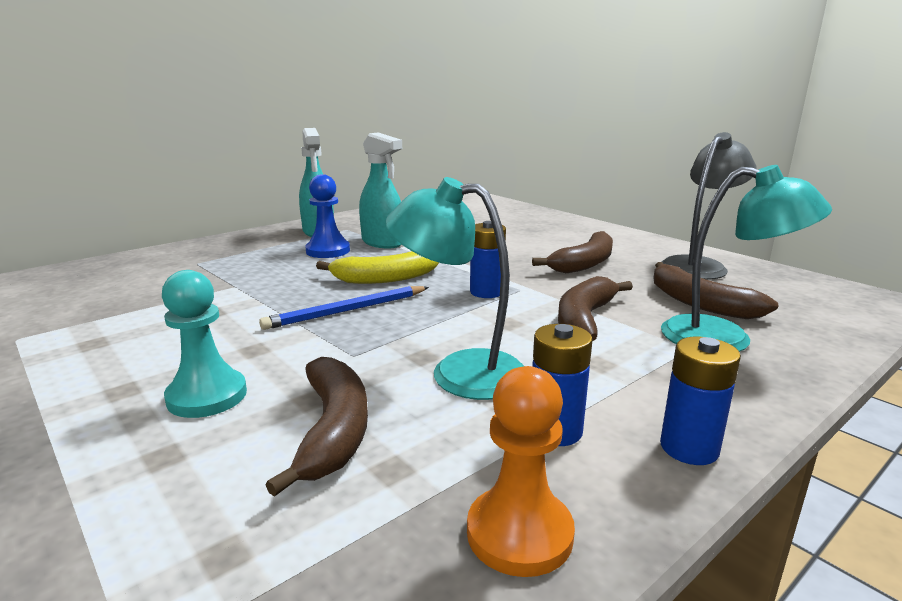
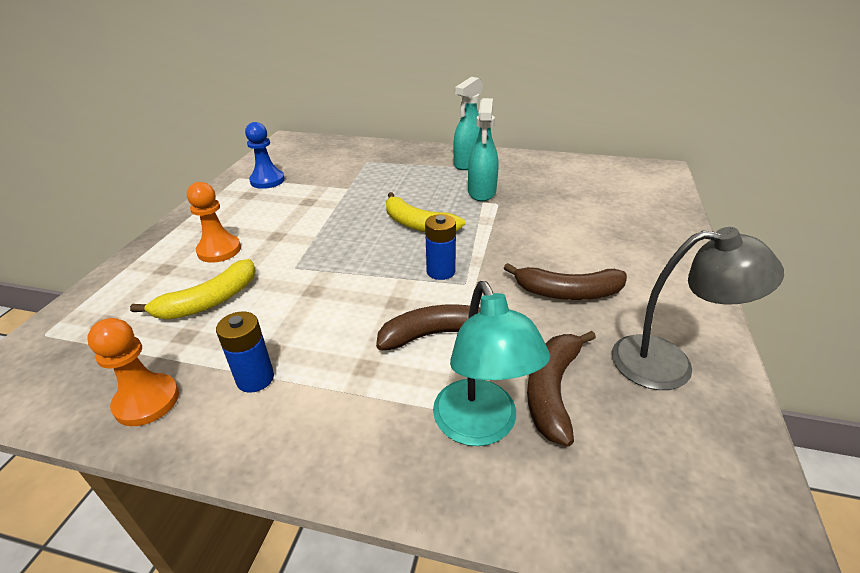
camera: 55 degrees right, 15 degrees up
(207, 396) = (219, 250): turquoise pawn -> orange pawn
(328, 251) = (438, 184): blue pawn -> blue pawn (267, 181)
(333, 431) = (209, 301): brown banana -> yellow banana
(347, 311) = (351, 237): blue pencil -> none
(460, 371) = (304, 312): turquoise lamp -> none
(689, 448) = (269, 448): blue battery -> none

